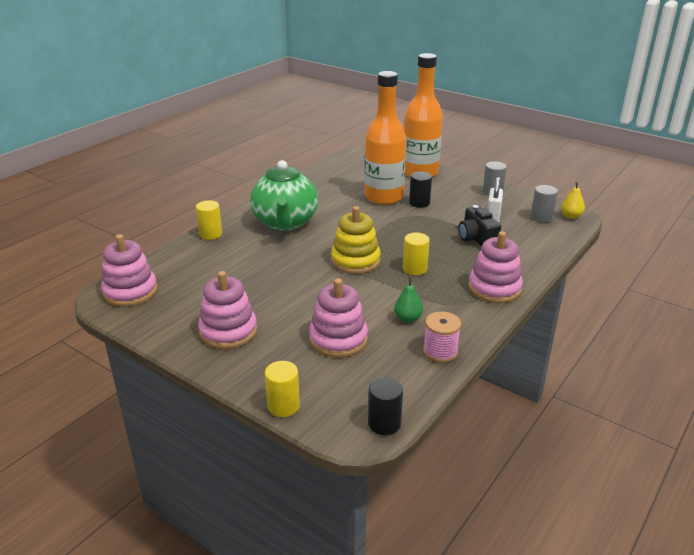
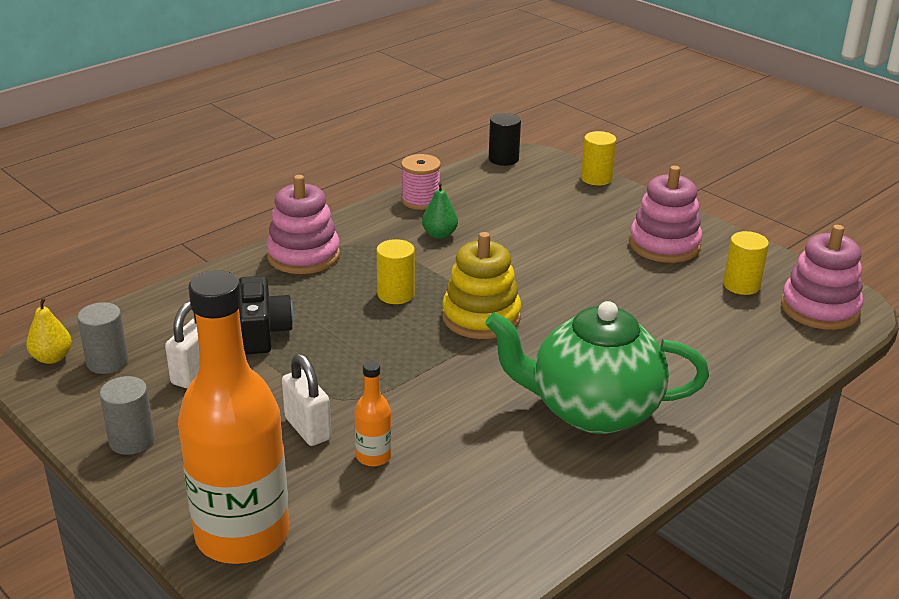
camera: 170 degrees left, 0 degrees up
(210, 234) = (732, 400): yellow cylinder -> yellow cylinder (741, 285)
(285, 223) = (592, 410): green teapot -> green teapot turned 90 degrees counterclockwise
(338, 339) = (531, 223): pink stacking toy -> none
(383, 197) = (373, 456): orange bottle -> orange bottle, size x0.41
(419, 203) = (308, 429): black cylinder -> white padlock

